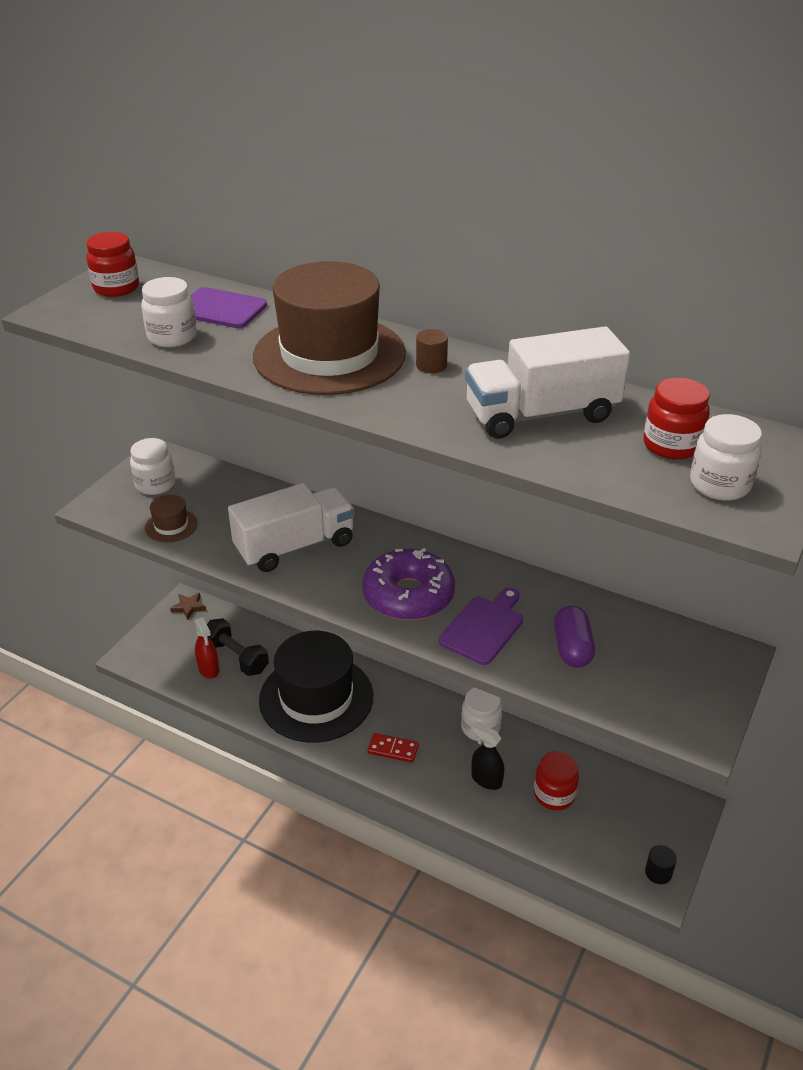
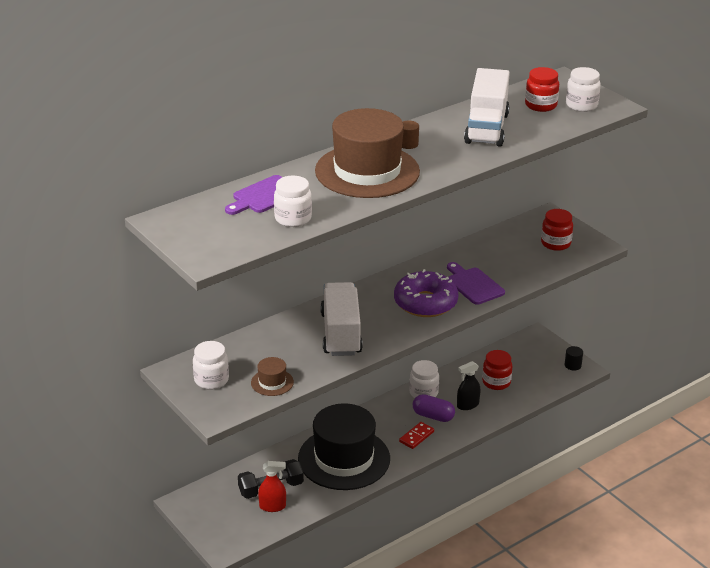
camera: 65 degrees left, 5 degrees down
(116, 288) = (193, 228): red jar -> red jar (555, 243)
(189, 607) = (190, 501): brown star -> none
(572, 648) = (511, 261): purple capsule -> purple capsule (433, 416)

